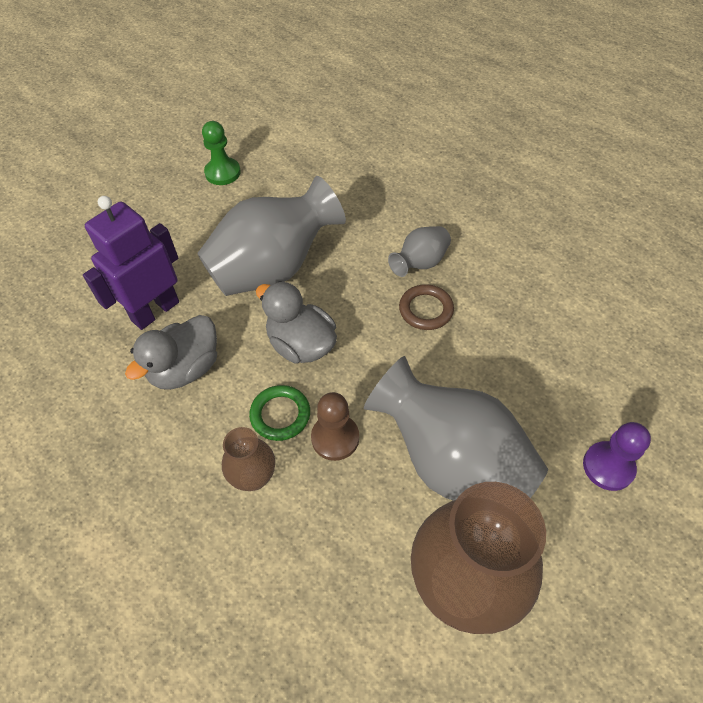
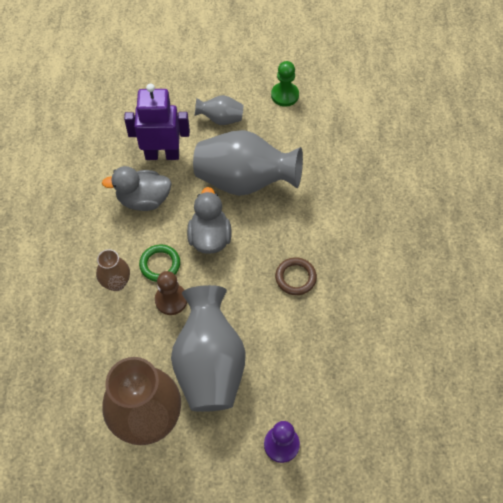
camera: 45 degrees right, 5 degrees up
(420, 263) = (326, 248): grey vase -> grey vase (220, 119)

